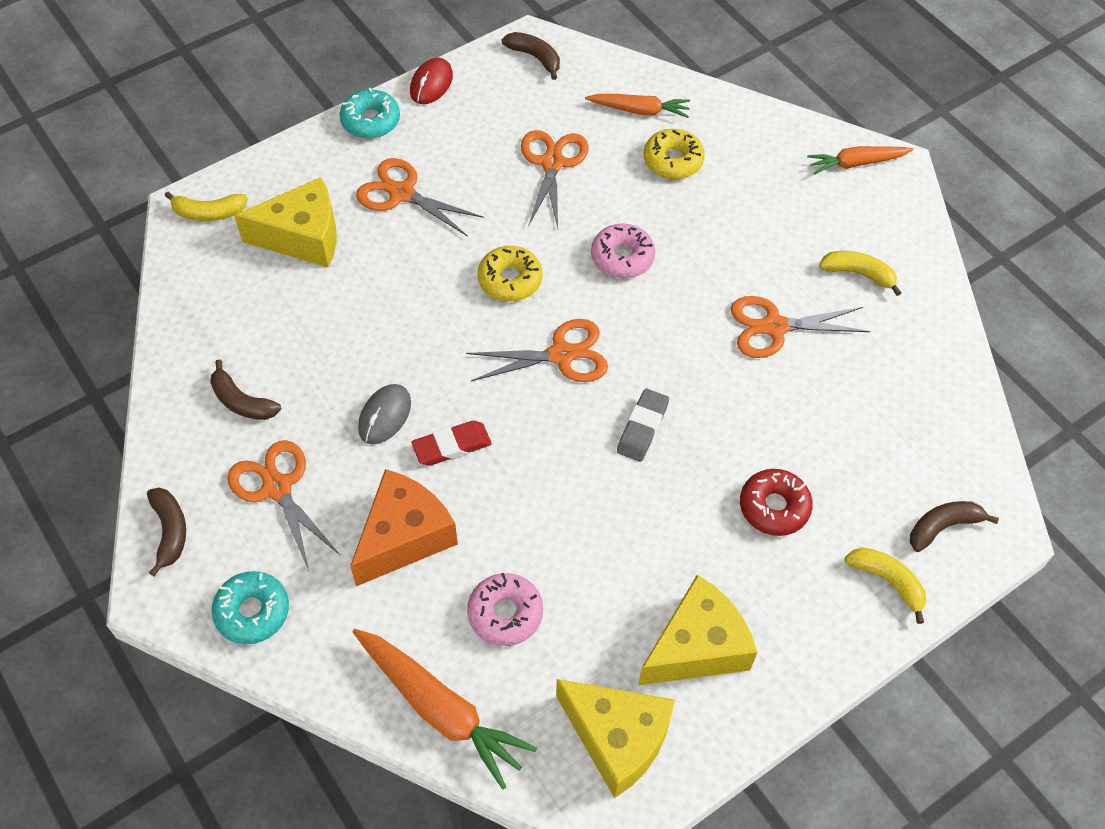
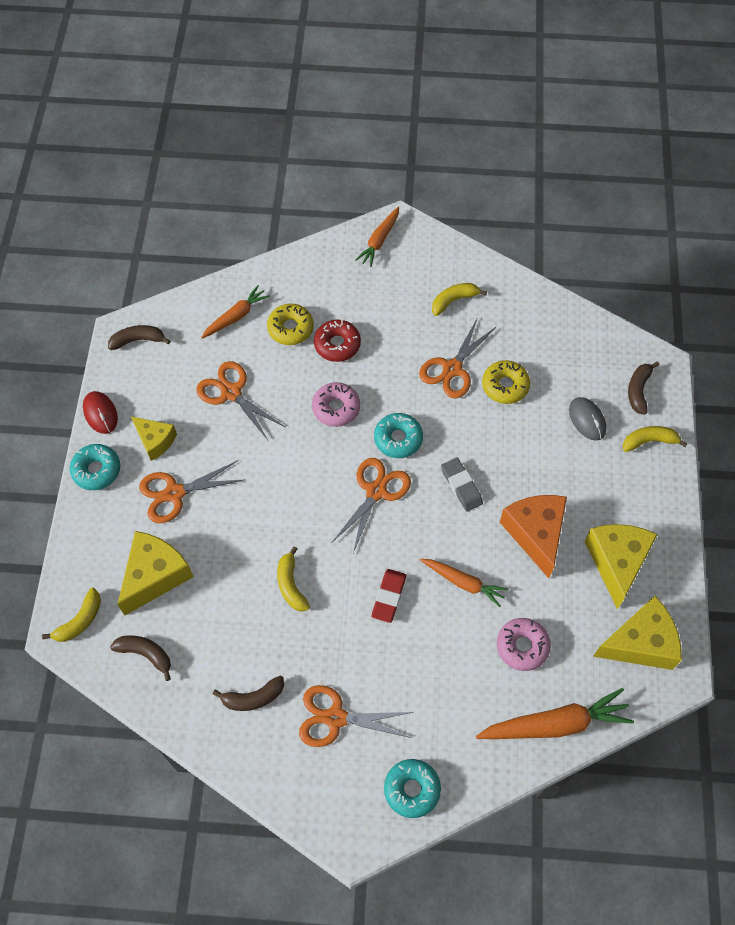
camera: 50 degrees left, 5 degrees up
(170, 531) = (315, 804): brown banana -> brown banana (145, 654)
(385, 416) = (336, 620): grey mouse -> grey mouse (587, 420)
(389, 352) = (291, 585): none -> yellow banana
(404, 537) = (429, 667): orange cheese -> orange cheese (535, 534)
(443, 142) = (155, 441): none -> yellow cheese
(510, 280) = (298, 480): yellow donut -> yellow donut (505, 386)
(530, 505) = (463, 583): none -> orange carrot
(641, 334) = (398, 439): none -> turquoise donut
(774, 507) = (564, 459): red donut -> red donut (337, 344)

